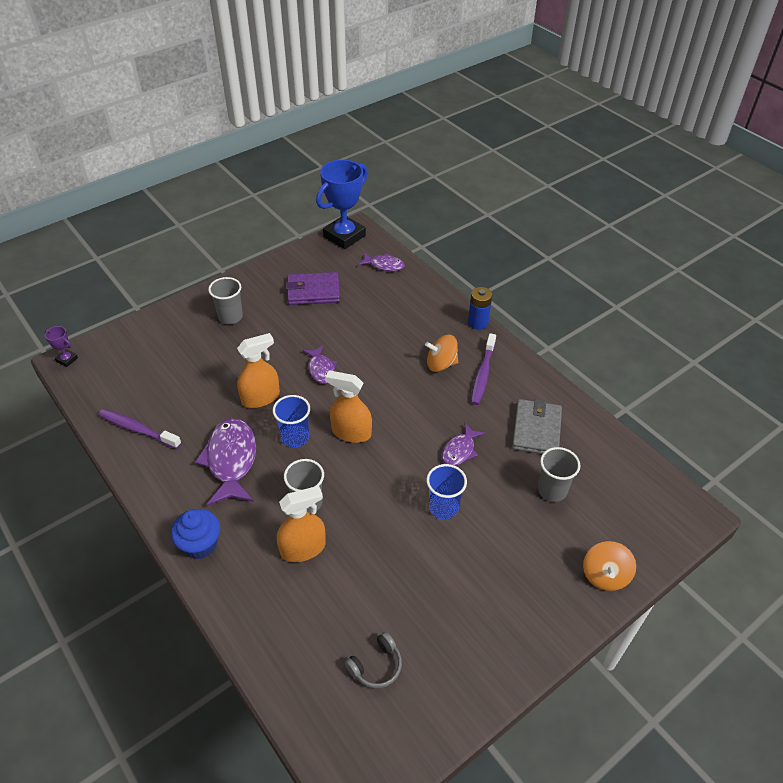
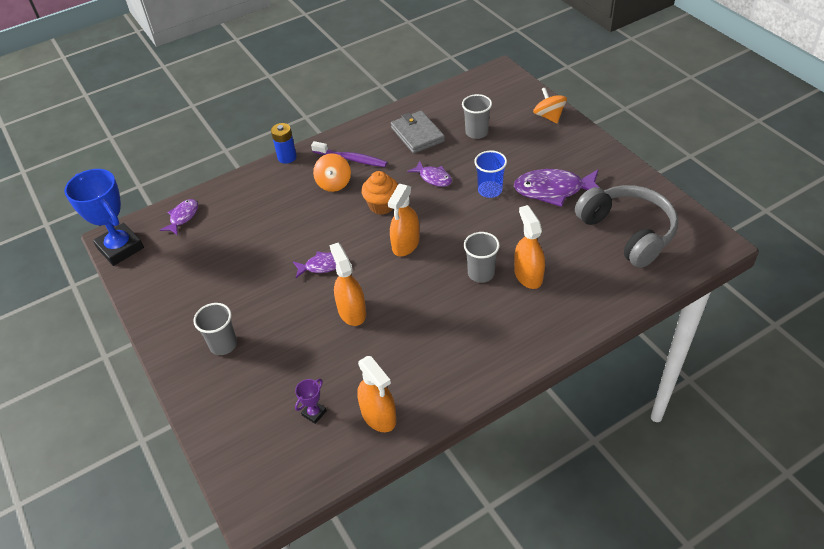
camera: 80 degrees left, 0 degrees up
(67, 359) = (252, 510): purple trophy -> purple trophy (314, 413)
(137, 429) = (378, 416): purple toothbrush -> orange spray bottle
(200, 545) = (524, 347): blue cupcake -> none
(231, 460) = (429, 330): purple fish -> purple fish (553, 190)
(295, 437) = (406, 283): blue cup -> none
(313, 291) = (204, 273): purple wallet -> none
(376, 666) = (627, 232): grey headphones -> grey headphones, size x2.37
(409, 407) = (382, 205): none -> orange cupcake
(536, 430) = (417, 134): grey wallet -> grey wallet turned 45 degrees clockwise
(605, 575) = (549, 116): orange spinning top -> orange spinning top turned 135 degrees counterclockwise

